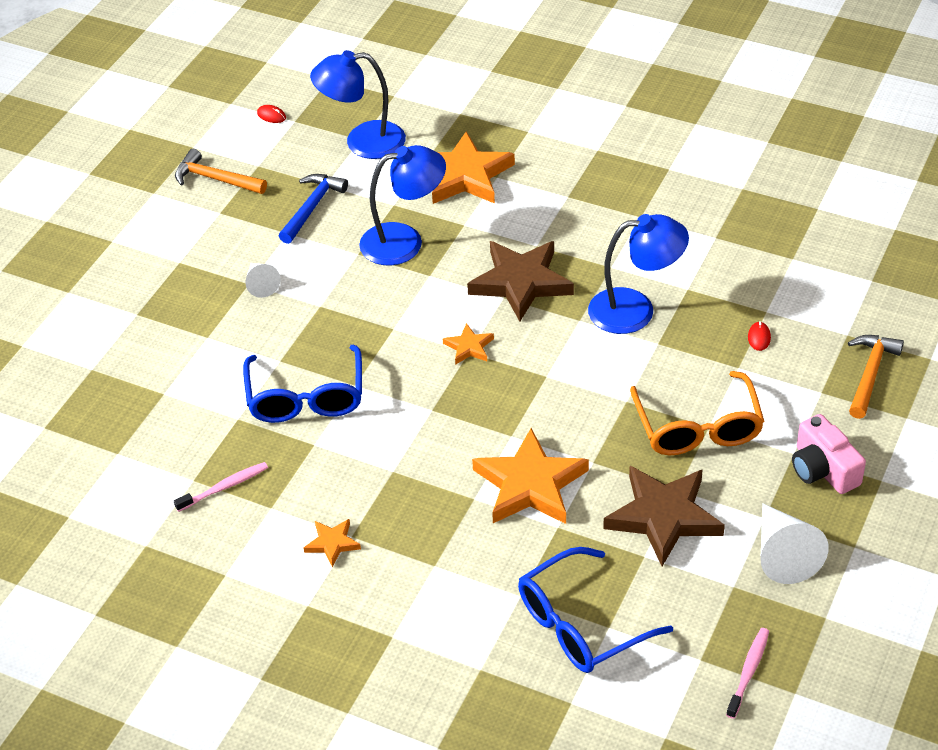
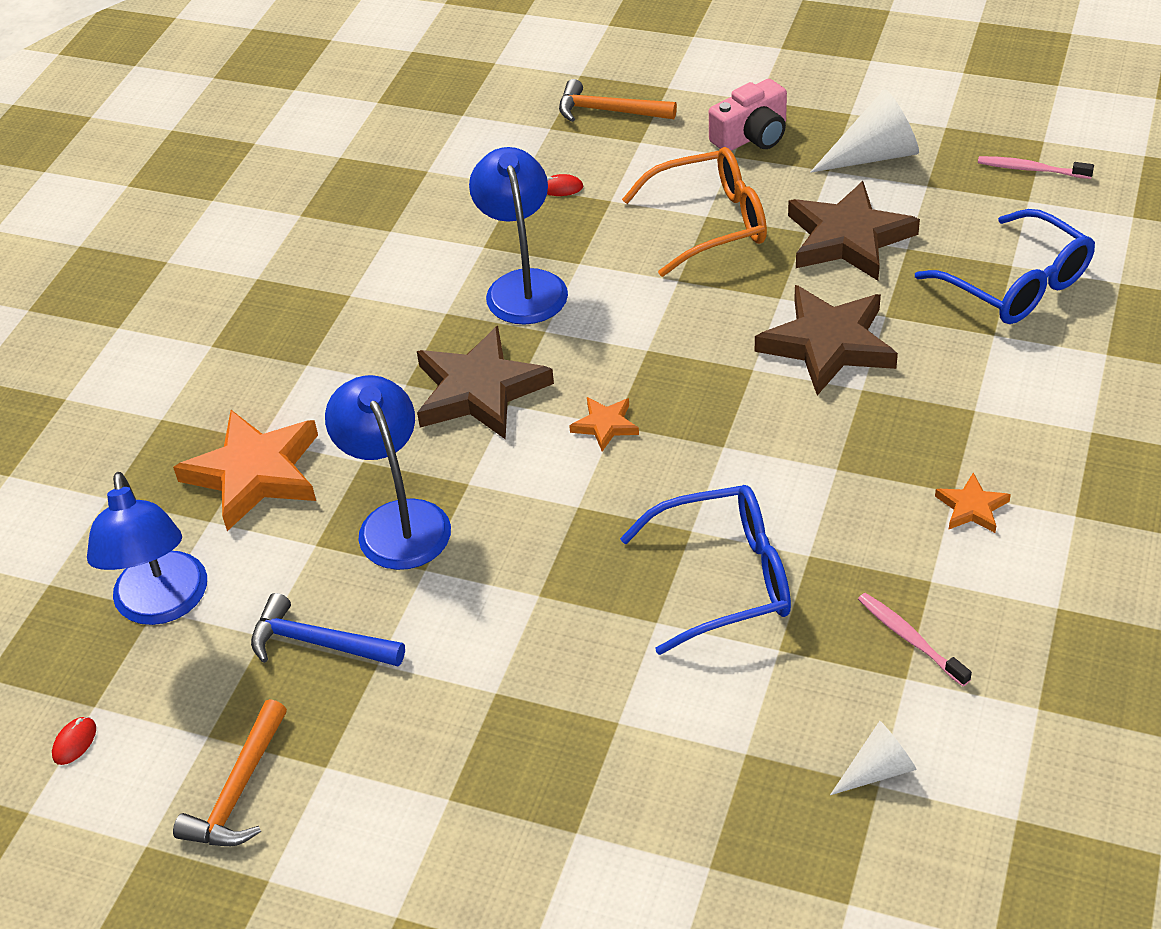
camera: 95 degrees left, 0 degrees up
(261, 284) = (497, 675): white cone -> white cone (878, 770)
(530, 484) = (828, 344): orange star -> brown star

